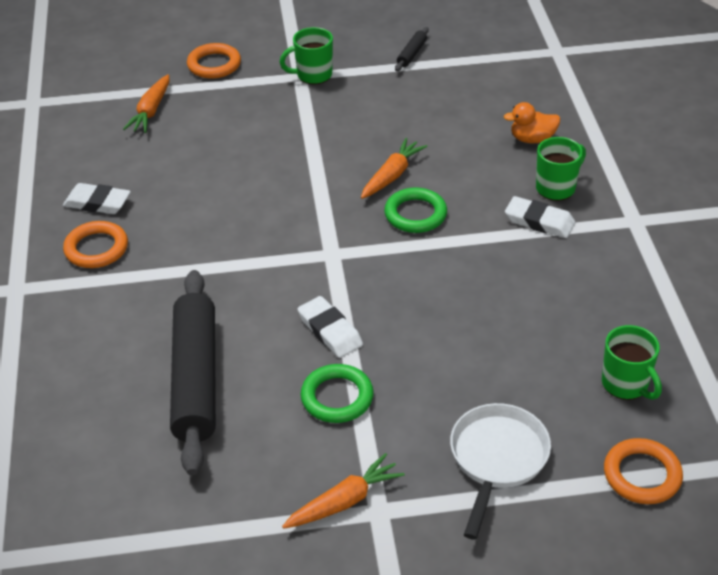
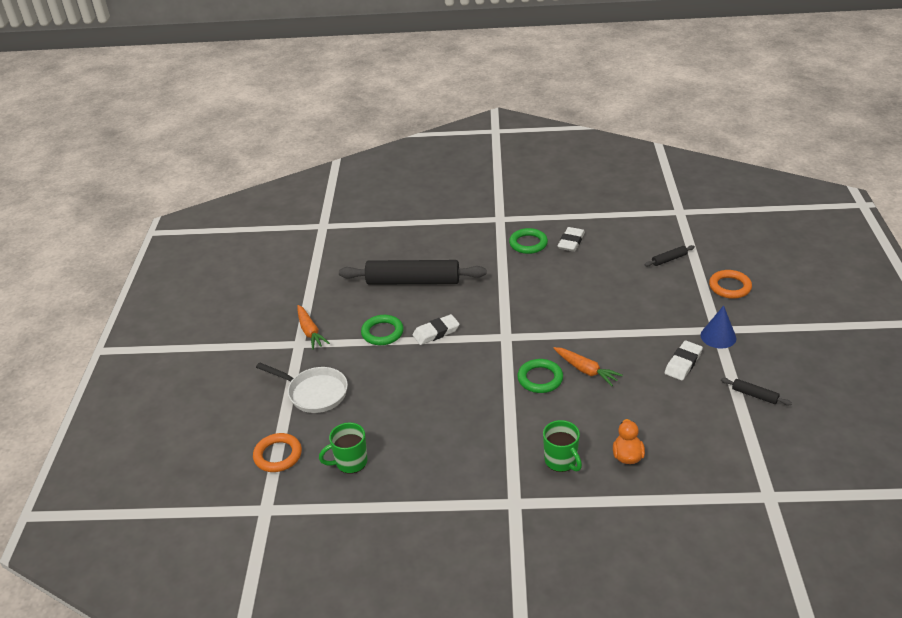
camera: 100 degrees right, 5 degrees down
(96, 248) = (528, 243): orange ring -> green ring
(151, 111) = (669, 259): orange carrot -> black rolling pin
(313, 75) = (718, 336): green mug -> blue cone
(539, 221) = (522, 444): white eraser -> white eraser (683, 363)

